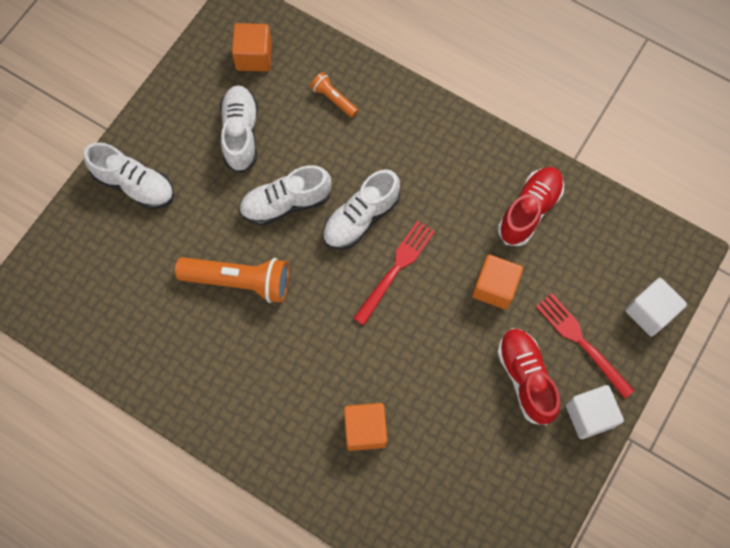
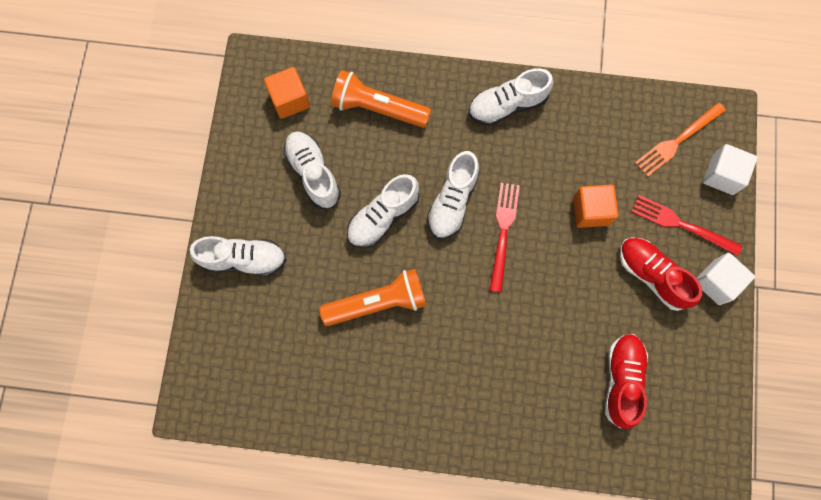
camera: 25 degrees left, 5 degrees up
(333, 99) = (377, 108): orange flashlight -> orange flashlight, size x1.94
(365, 430) = (546, 379): orange cube -> none
(462, 149) = (507, 105): none -> white shoe
(529, 210) = (587, 133): red shoe -> red shoe (622, 380)
(619, 258) = (677, 141): none -> orange fork

